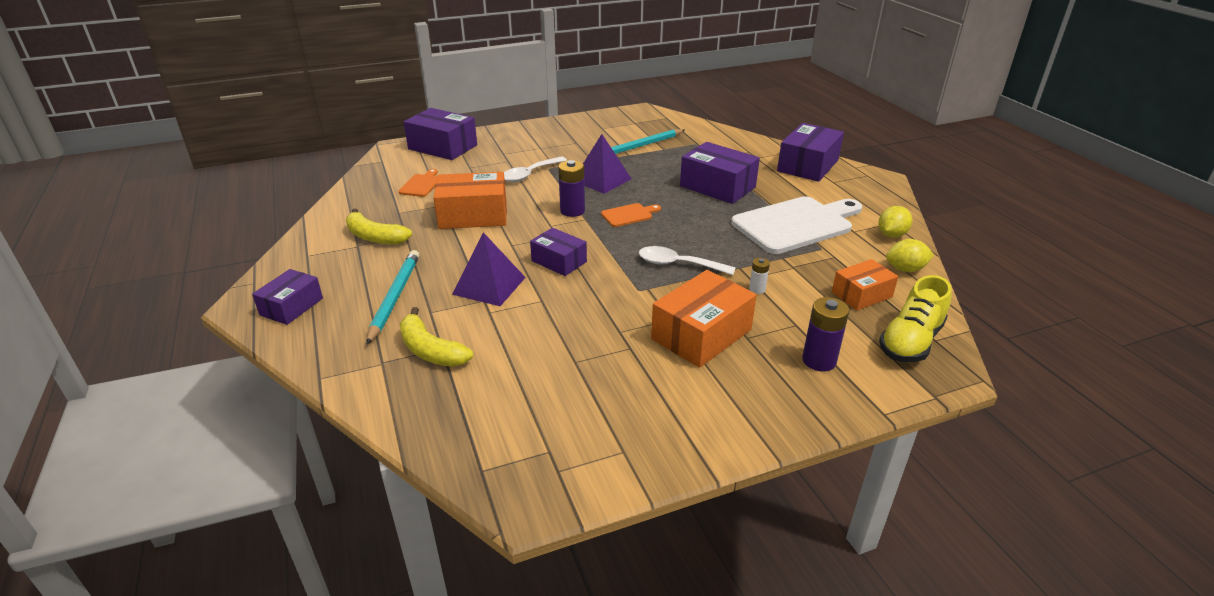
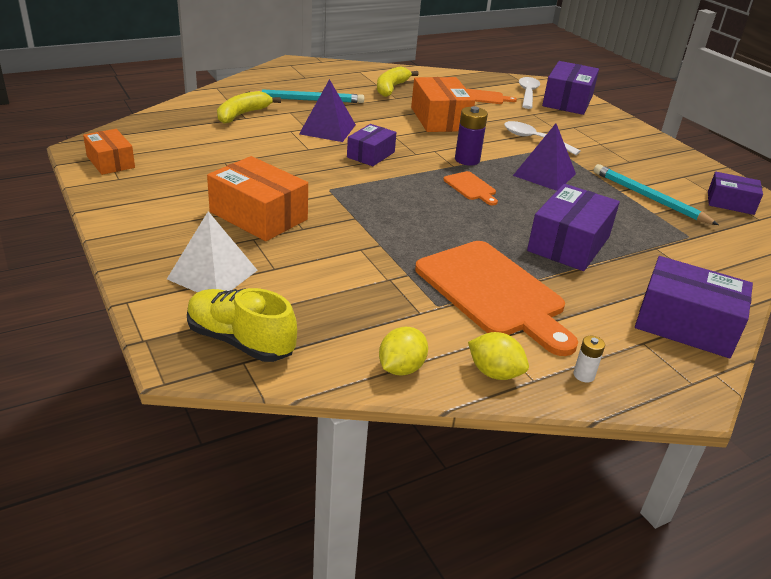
camera: 80 degrees right, 0 degrees up
(291, 306) = (294, 73): purple box -> purple box (730, 203)
(678, 264) = (378, 210): white spoon -> white spoon (527, 93)
(757, 289) = (338, 251): white battery -> white battery (584, 375)
(796, 224) = (493, 293): white cutting board -> orange cutting board
(819, 361) = (212, 274): purple battery -> white pyramid
(861, 294) = (335, 320): orange box -> orange box (110, 162)
(905, 269) = (401, 368): yellow lemon -> yellow lemon turned 45 degrees clockwise

